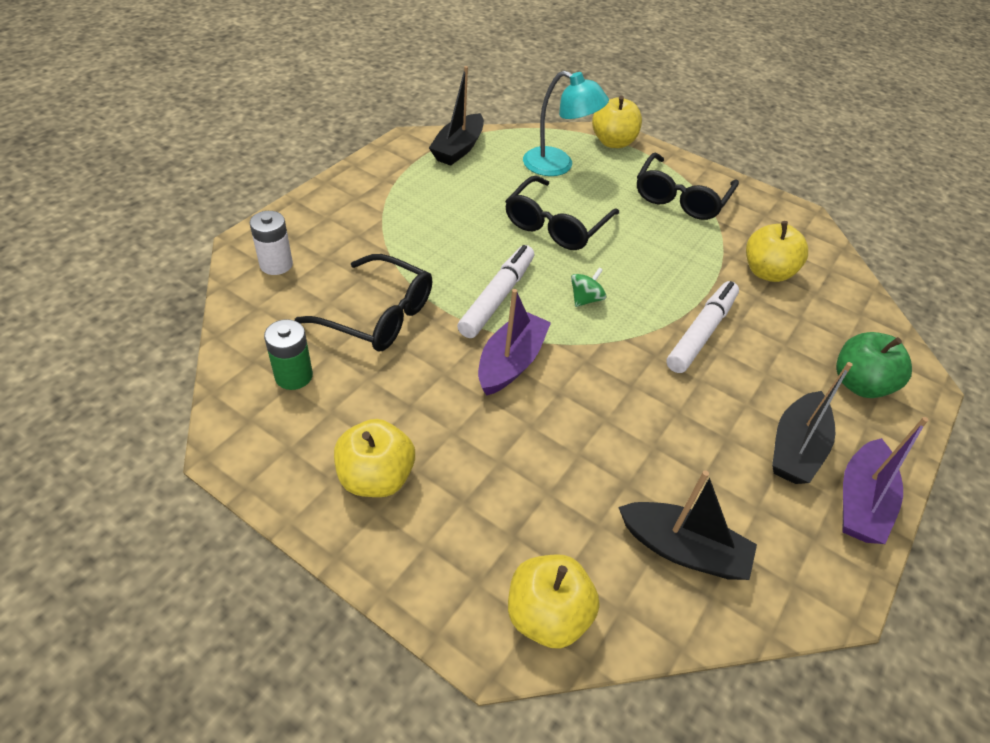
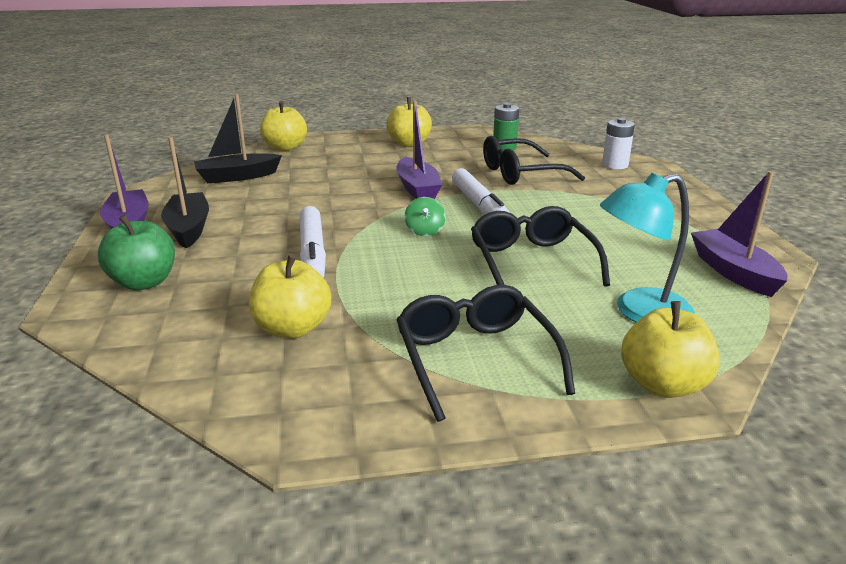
camera: 140 degrees right, 20 degrees down
(458, 149) = (733, 272): black boat -> purple boat

